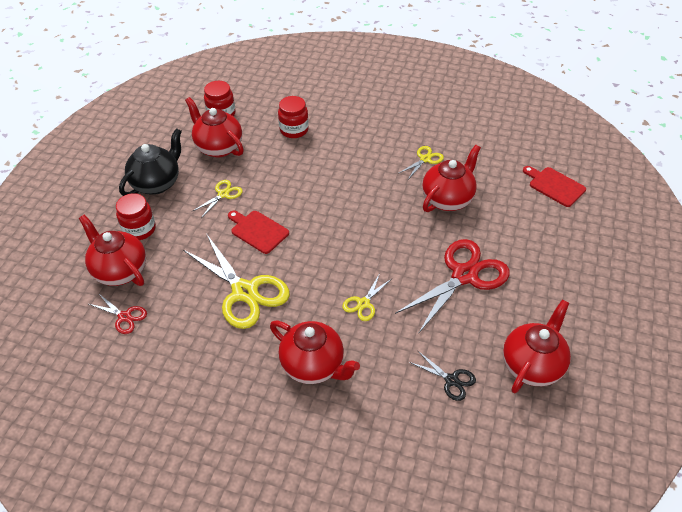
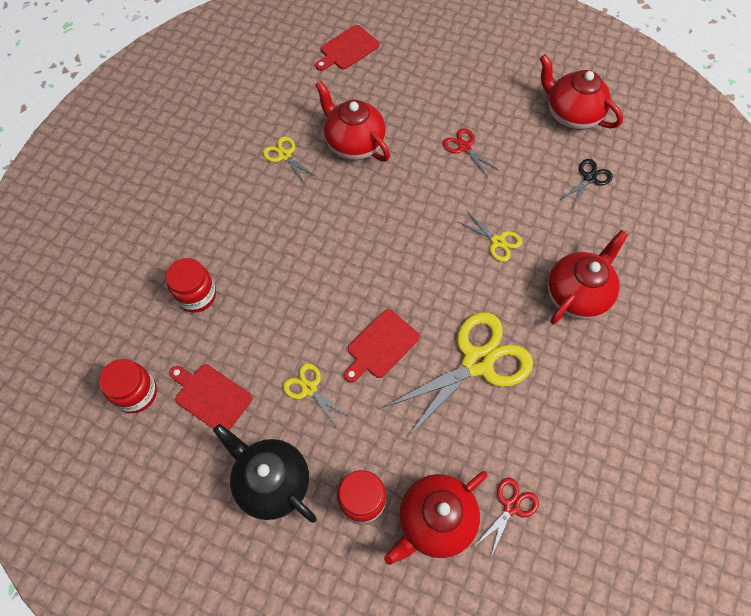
camera: 85 degrees left, 15 degrees up
(218, 147) = (211, 396): red teapot -> red cutting board
(464, 275) = (464, 147): red scissors -> red scissors, size x0.48

